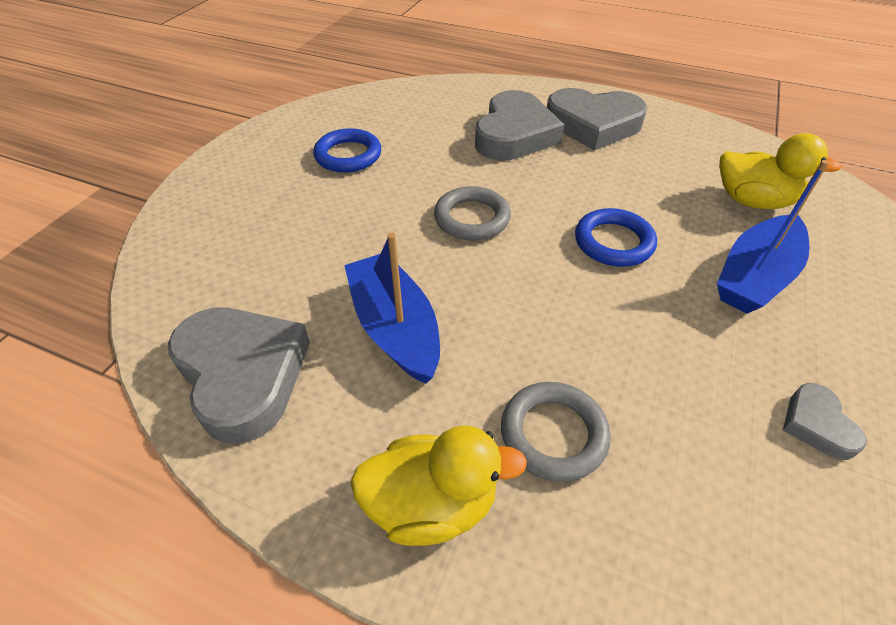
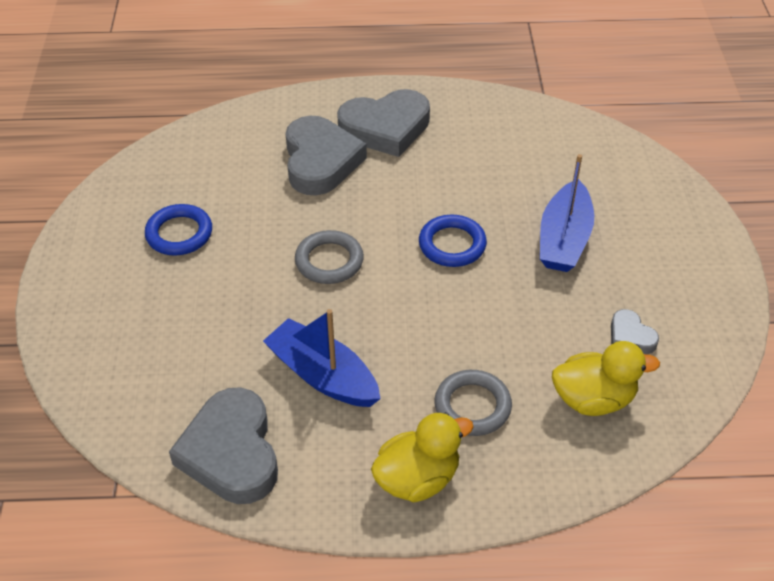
camera: 25 degrees left, 0 degrees up
(243, 374) = (231, 452): grey heart -> grey heart turned 135 degrees counterclockwise
(752, 201) = (543, 169): yellow duck -> yellow duck (593, 399)

